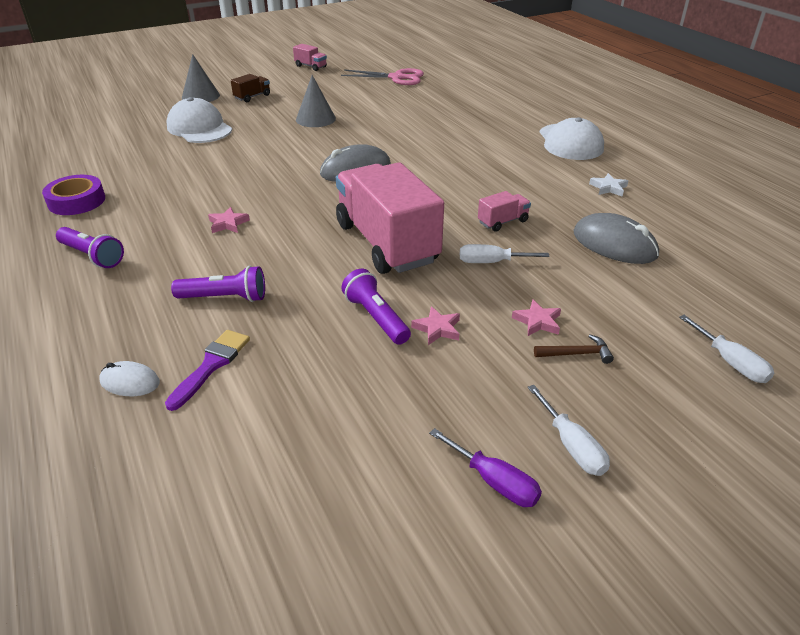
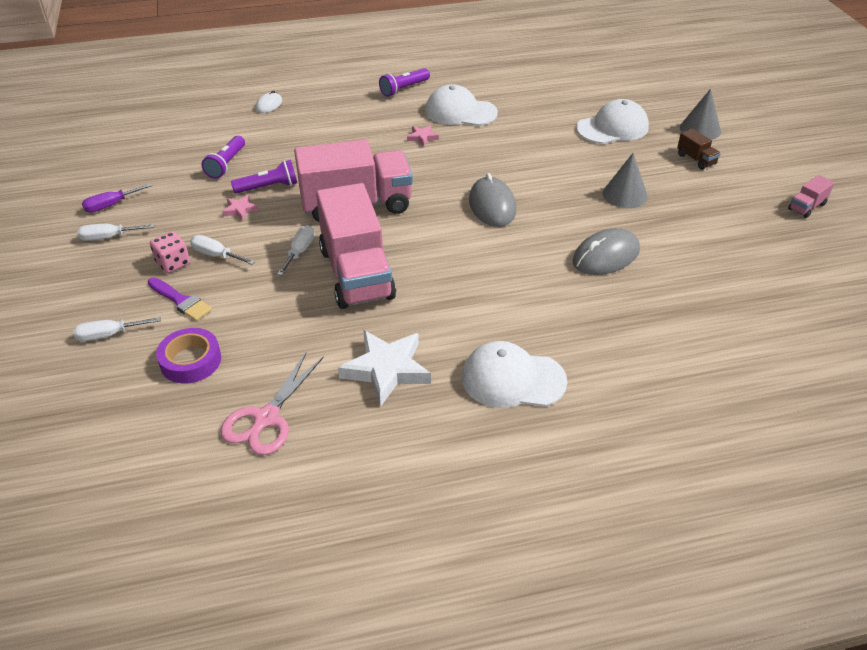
camera: 105 degrees right, 5 degrees up
(76, 201) = (485, 79): purple tape -> purple tape (191, 361)
(163, 207) = (460, 112): none -> white cap
(211, 365) = (264, 128): purple brush -> purple brush (181, 301)
(225, 298) = (327, 134): purple flashlight -> purple flashlight (226, 164)
(396, 78) = (763, 273): pink scissors -> pink scissors (266, 418)
(503, 222) = (356, 273): pink truck -> pink truck, size x2.47
(537, 321) = (216, 255): pink star -> white screwdriver
(577, 354) = (173, 263): brown hammer -> pink dice
(608, 188) = (386, 370): white star -> white star, size x2.11
(614, 244) = (283, 332): grey mouse -> grey mouse (605, 256)

